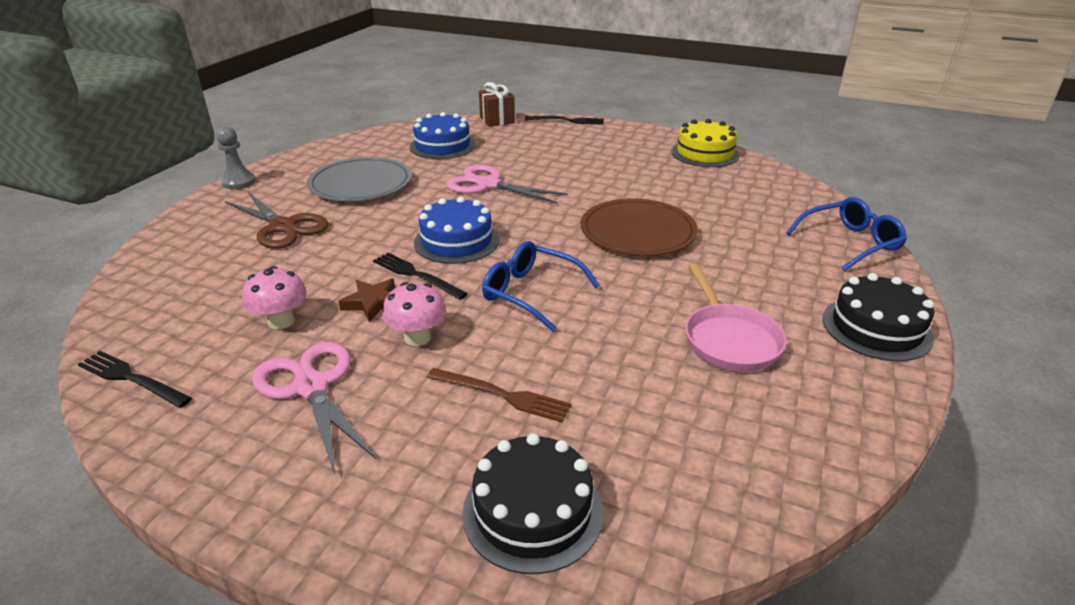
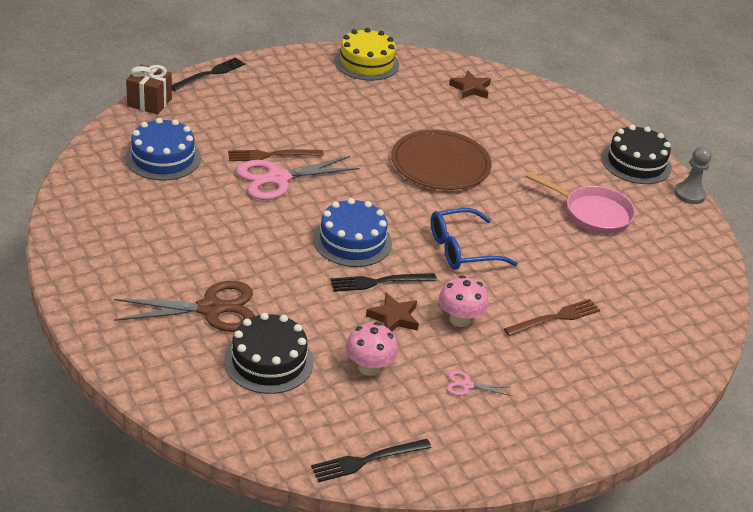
camera: 55 degrees left, 5 degrees up
(239, 182) = (72, 297): grey pawn -> grey pawn (689, 194)
(311, 387) = (466, 385): pink scissors -> pink scissors, size x0.45
(361, 184) = (181, 235): grey plate -> none
(513, 172) = (272, 155): none -> brown fork
(532, 511) = (654, 357): black cake -> black cake (269, 361)
(775, 200) = (470, 88): none -> brown star
(850, 242) = (552, 105): blue glasses -> none

